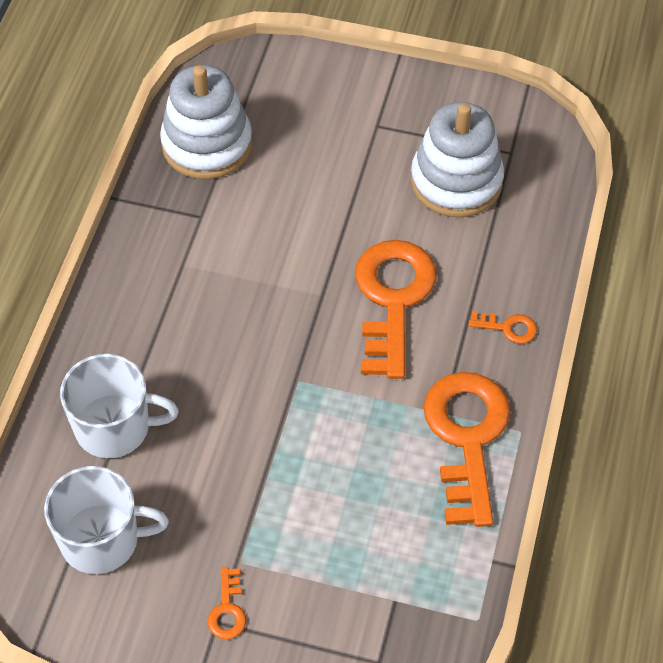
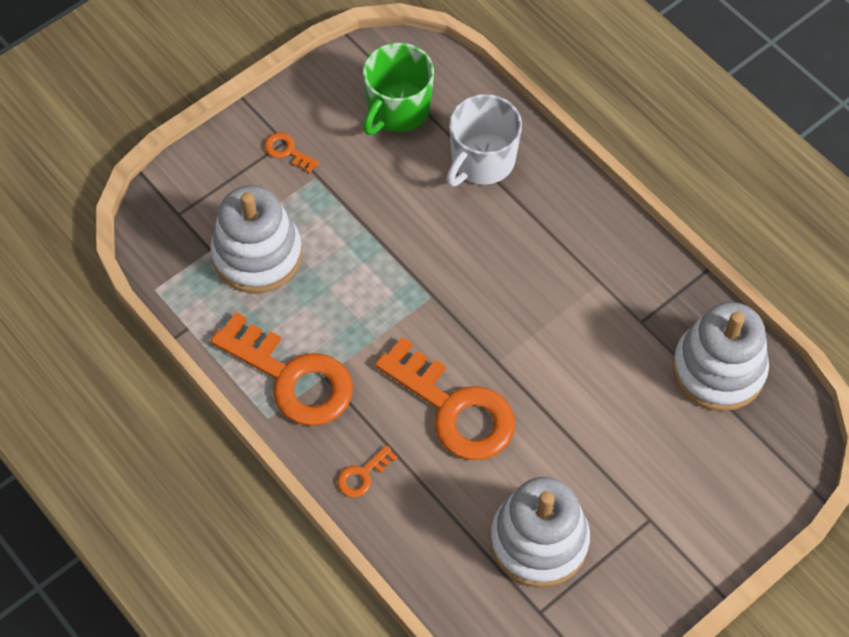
camera: 125 degrees right, 5 degrees up
(102, 539) = (397, 109): white mug -> green mug
(367, 553) = (257, 255): none -> white stacking toy

